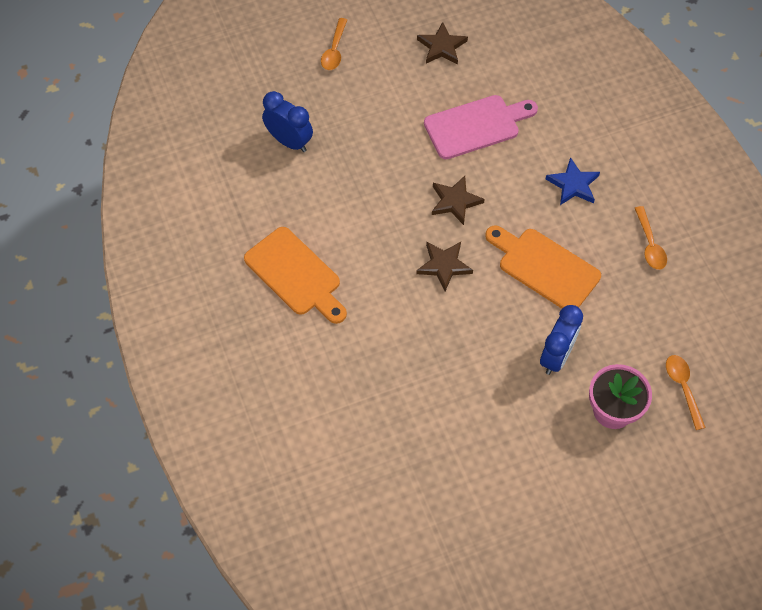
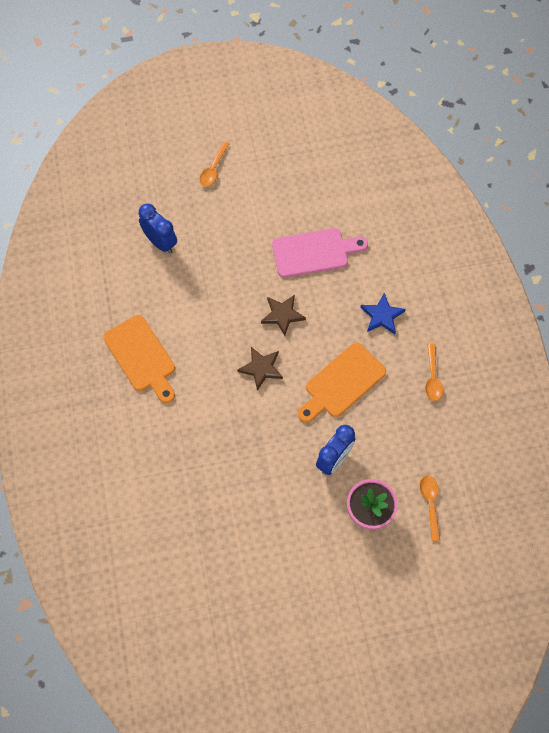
camera: 10 degrees right, 5 degrees up
(442, 47) = (301, 179): brown star -> none
(544, 267) = (342, 383): orange cutting board -> orange cutting board turned 90 degrees counterclockwise

